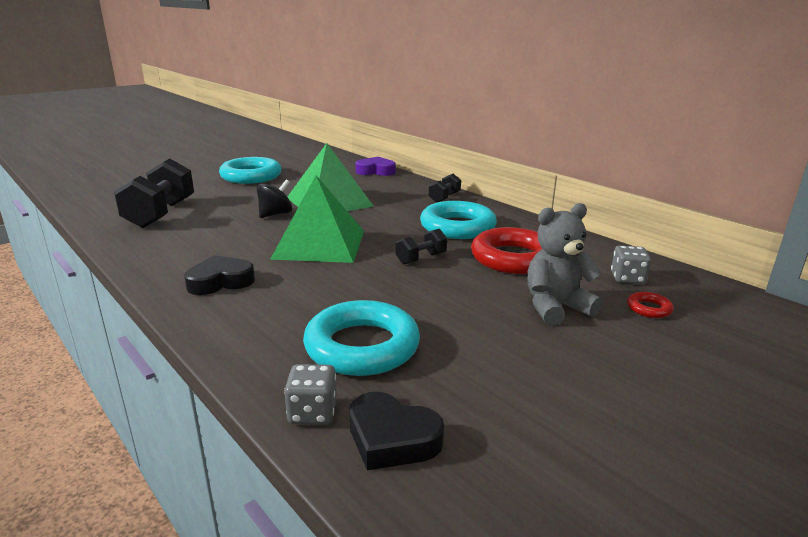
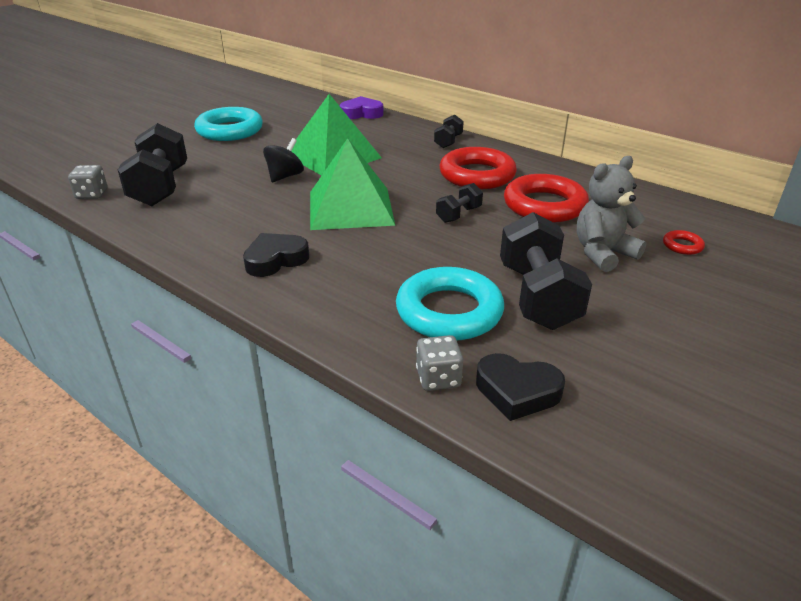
camera: 10 degrees left, 10 degrees up
(457, 227) = (477, 175): turquoise ring -> red ring
(464, 342) = (538, 296): none -> black dumbbell
(627, 278) = (654, 217): grey dice -> grey dice (92, 194)

